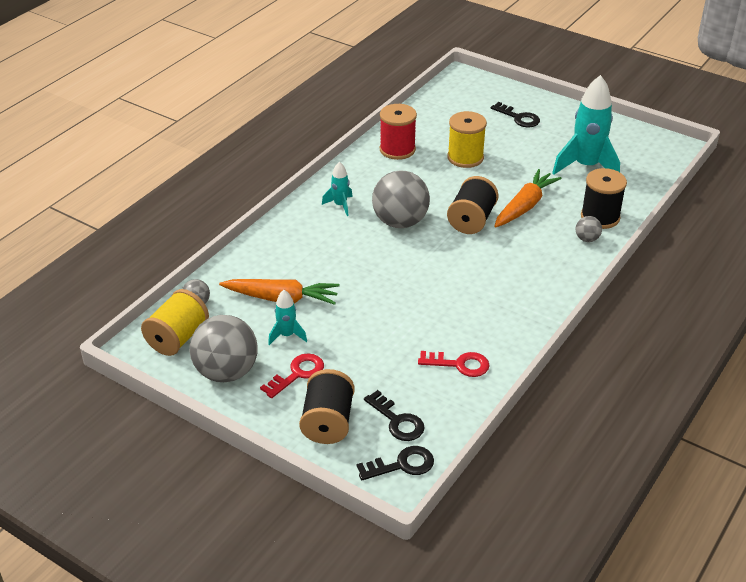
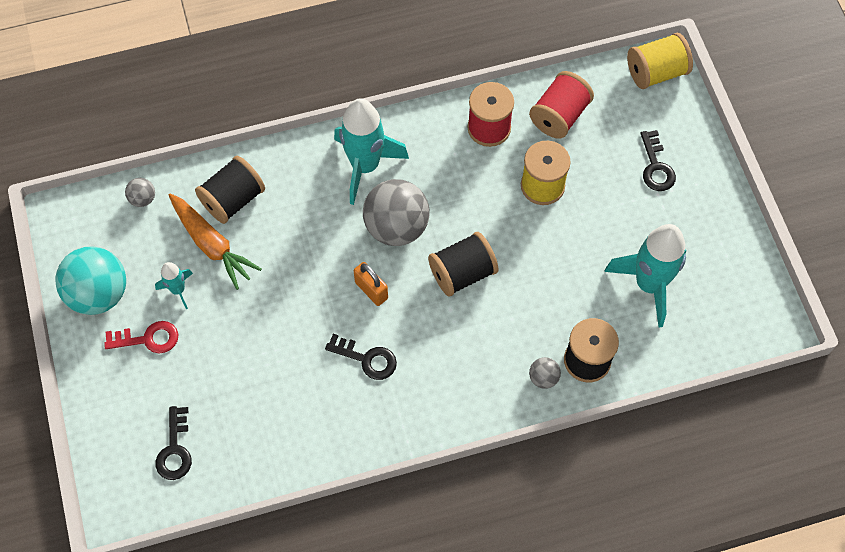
camera: 40 degrees right, 25 degrees up
(177, 338) = (95, 227): yellow spool -> yellow spool (656, 72)
(226, 372) = (99, 294): grey ball -> turquoise ball
(328, 422) = (123, 408): black spool -> black spool (233, 200)
(340, 205) = (365, 166): turquoise rocket -> turquoise rocket, size x2.05
(402, 465) = (136, 495): black key -> black key (367, 359)
(425, 260) = (371, 290): none -> orange padlock
(433, 124) = (559, 116): none -> red spool
(459, 364) = (279, 432): red key -> none
(524, 206) = (530, 292): orange carrot -> none

